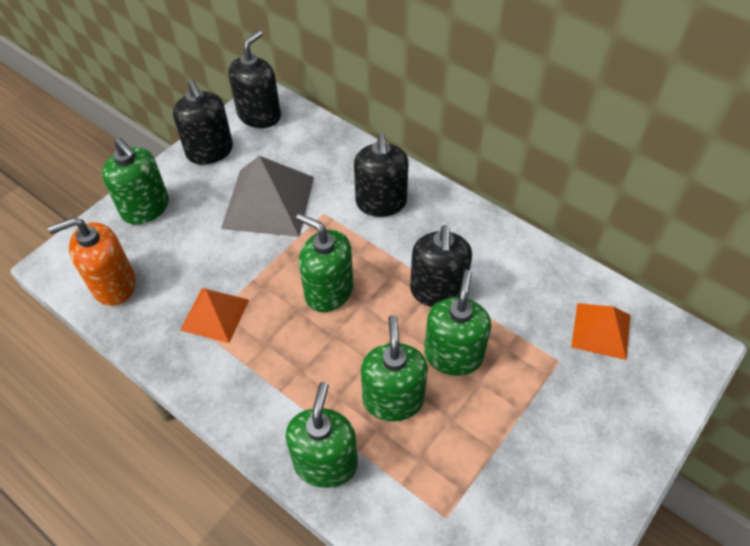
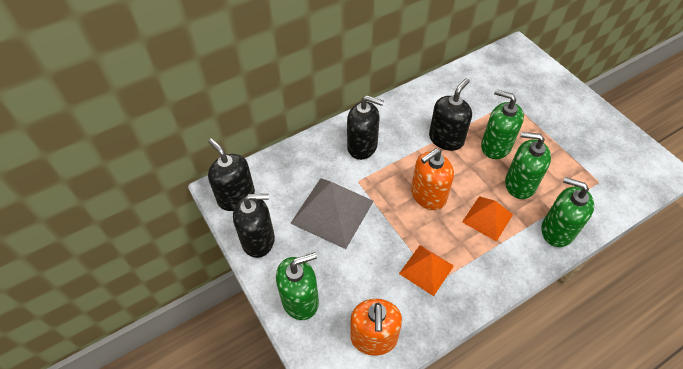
camera: 70 degrees left, 0 degrees up
(329, 291) = (428, 195): green soap dispenser -> orange soap dispenser
(438, 290) = (446, 139): black soap dispenser -> black soap dispenser turned 75 degrees counterclockwise
(601, 330) = (496, 78): orange pyramid -> orange pyramid (487, 218)

